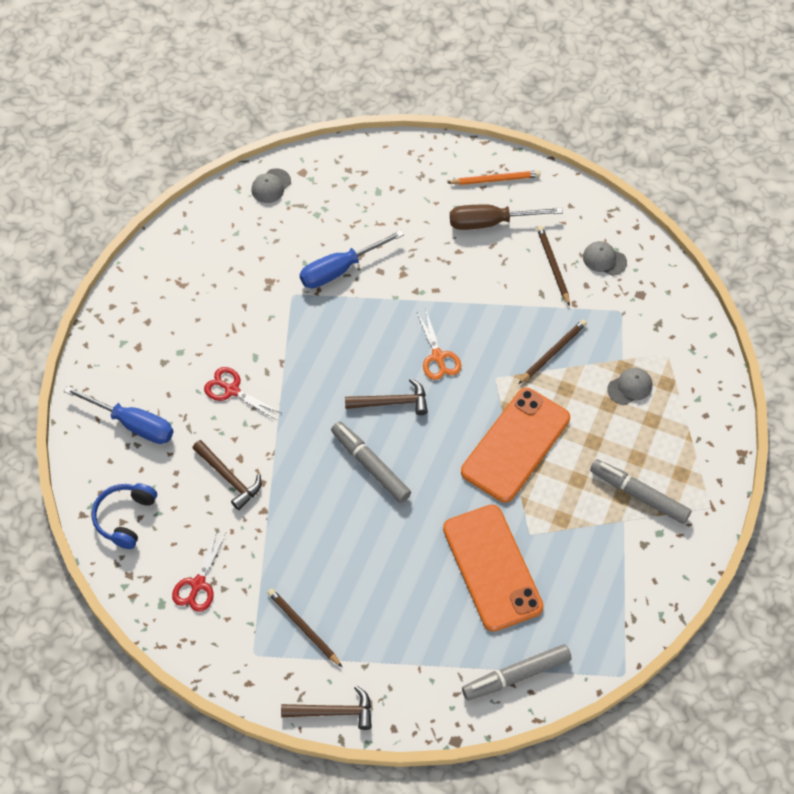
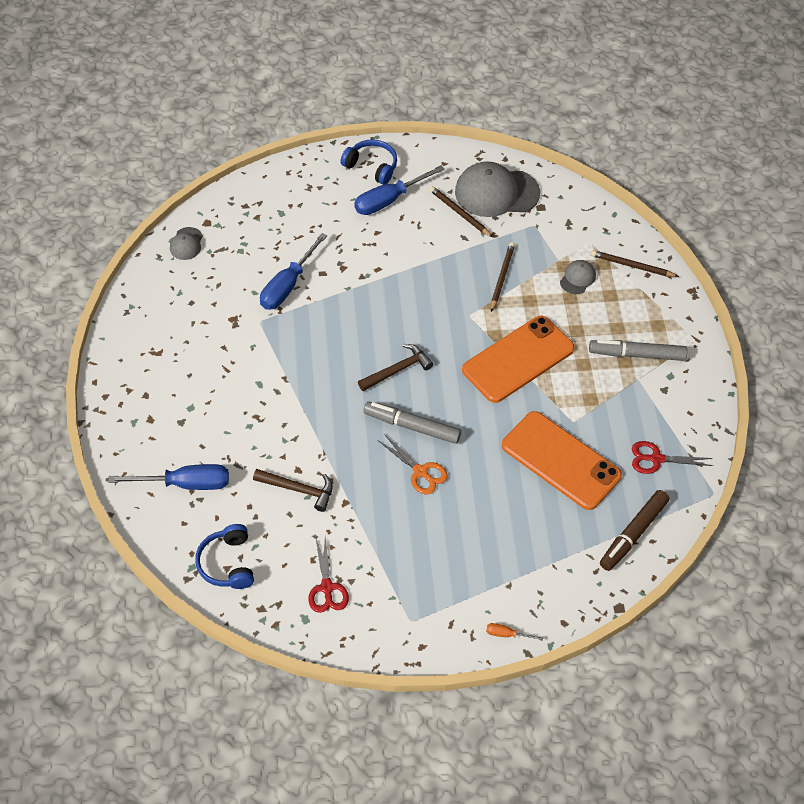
camera: 30 degrees left, 5 degrees down
(232, 390) = (256, 418): red scissors -> red scissors (656, 459)
(303, 628) = (439, 580): brown pencil -> brown pencil (632, 266)
(333, 712) = (506, 634): brown hammer -> orange screwdriver
(438, 357) = (412, 319): orange scissors -> orange scissors (420, 472)
(490, 222) = (389, 200): brown screwdriver -> blue screwdriver
(495, 179) = (371, 166): orange pencil -> blue headphones
(515, 445) = (518, 359): orange phone -> orange phone turned 45 degrees clockwise
(516, 676) = (633, 534): grey marker -> brown marker
(604, 259) = (496, 192): grey cap -> grey cap, size x2.11

